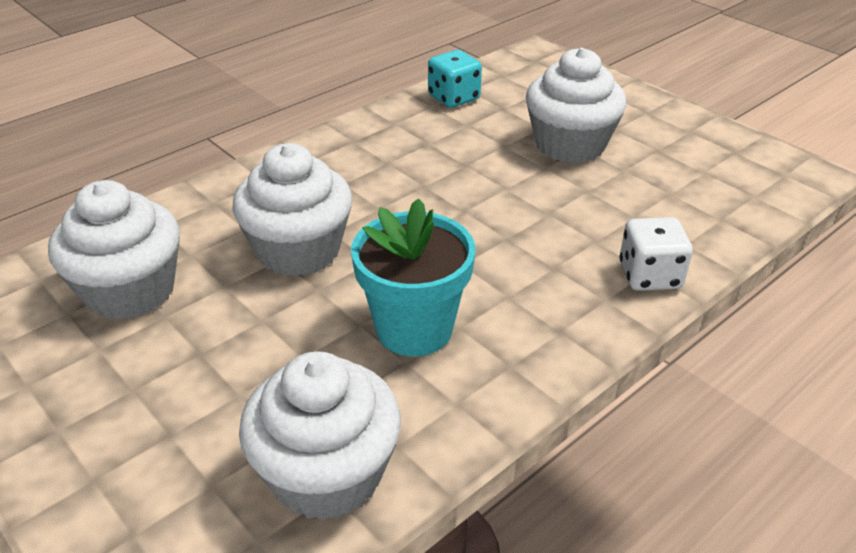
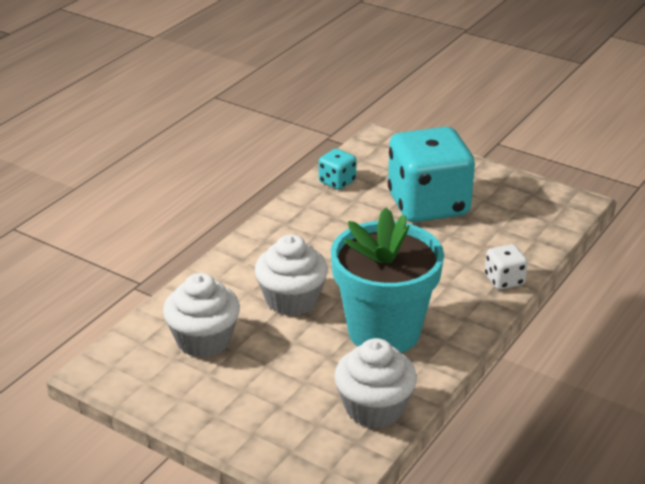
camera: 15 degrees left, 5 degrees down
(414, 329) = (384, 331): turquoise flower pot -> turquoise flower pot, size x1.60
(570, 145) = (428, 205): white cupcake -> turquoise dice

